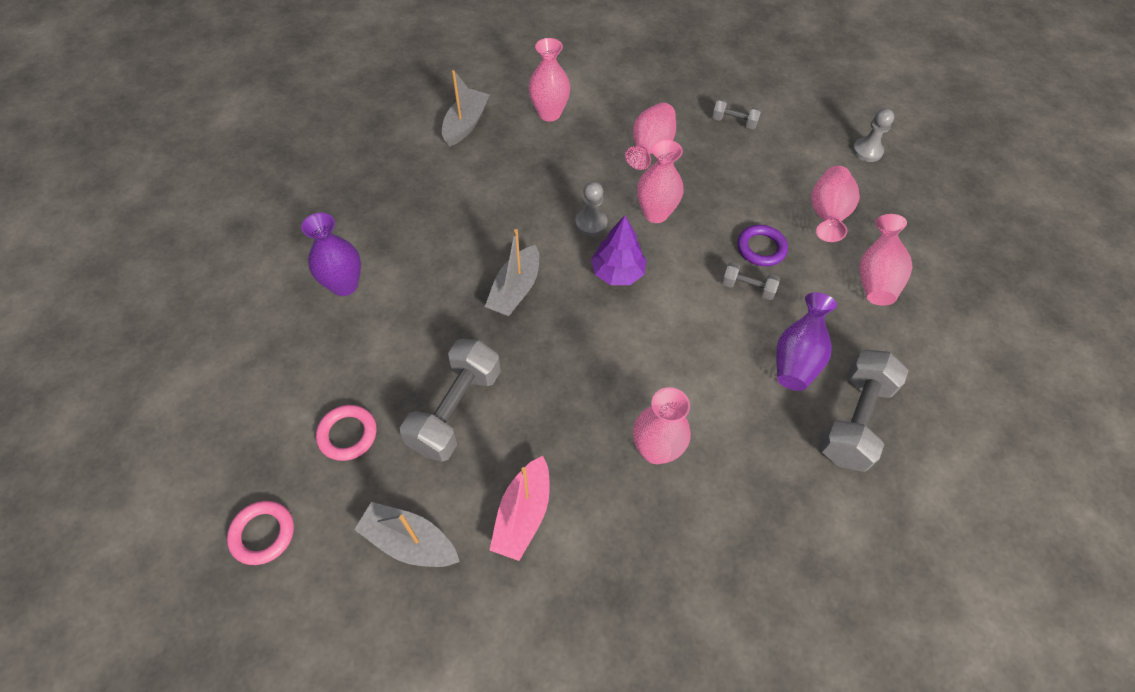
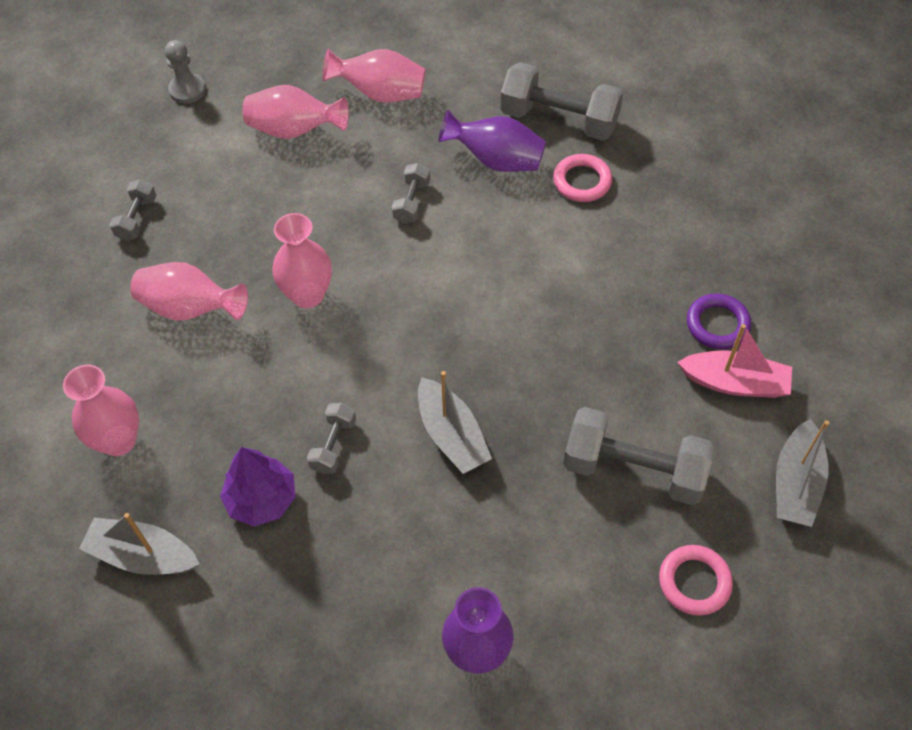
camera: 95 degrees left, 0 degrees up
(263, 534) = (837, 640): pink ring -> pink ring (582, 181)
(515, 290) = (451, 435): grey boat -> grey boat turned 45 degrees clockwise
(522, 220) = (333, 445): none -> grey dumbbell
(591, 223) = (331, 364): grey pawn -> none
(617, 273) = (408, 327): purple tree -> purple tree (262, 499)
(656, 450) = (632, 274): pink vase -> none
(761, 248) = (352, 190): purple ring -> purple ring (717, 324)

